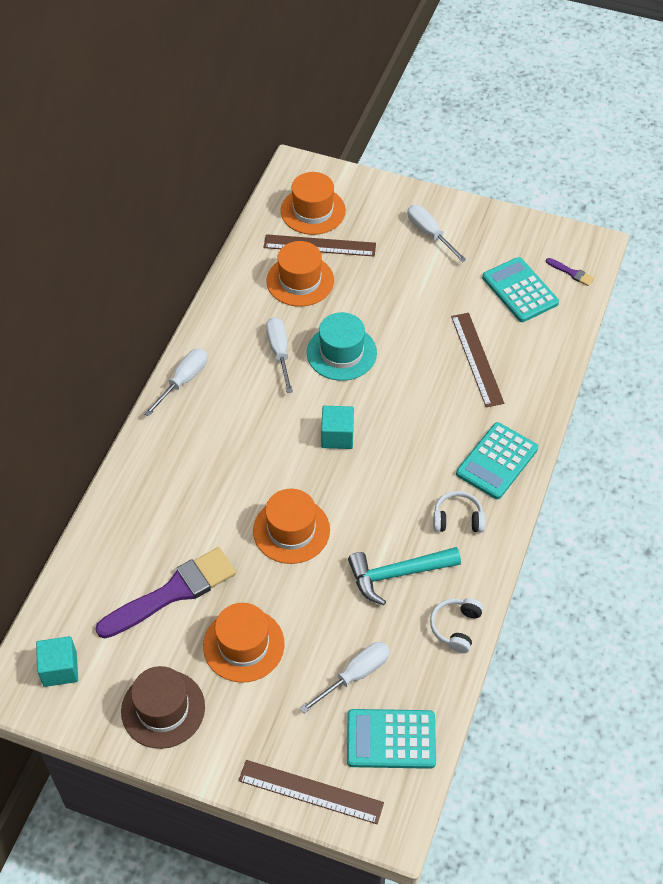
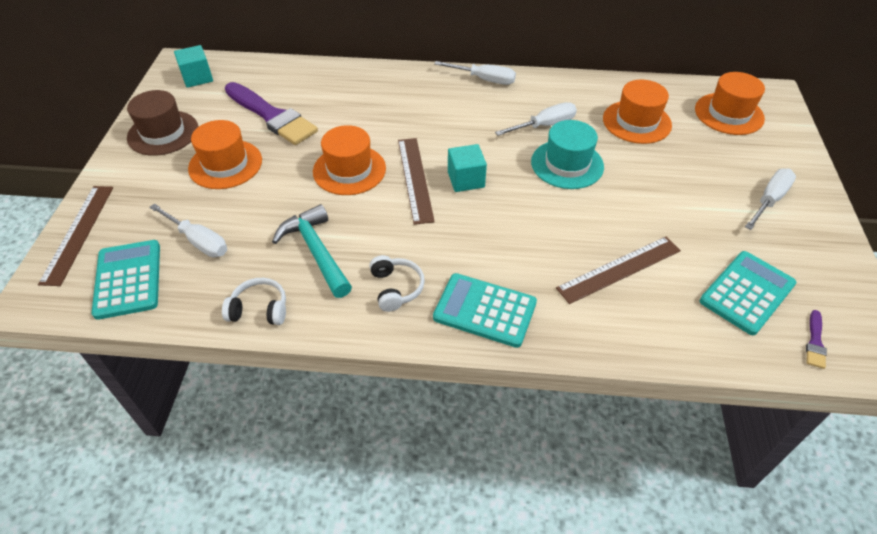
camera: 75 degrees right, 5 degrees down
(319, 245) = (689, 126): brown ruler -> brown ruler (415, 179)

